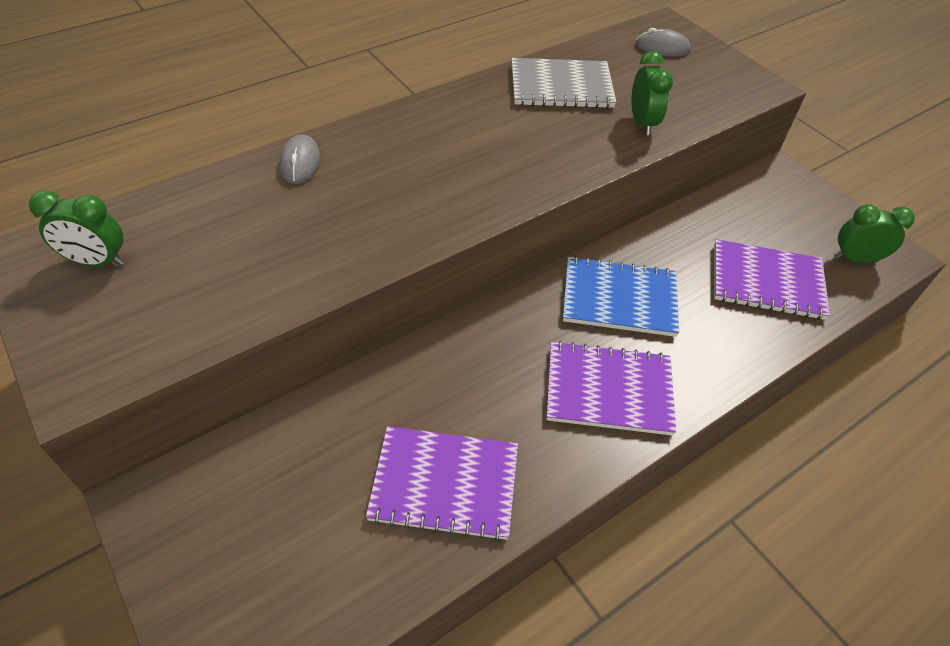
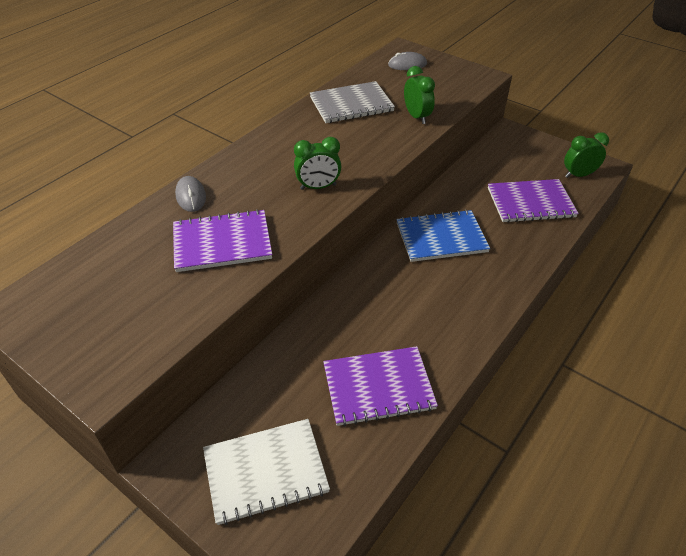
camera: 15 degrees left, 5 degrees down
(97, 261) = (71, 300): green clock -> green clock (318, 187)
(253, 552) = (265, 471): none -> white notebook
(609, 390) = (460, 297): purple notebook -> purple notebook (222, 243)

